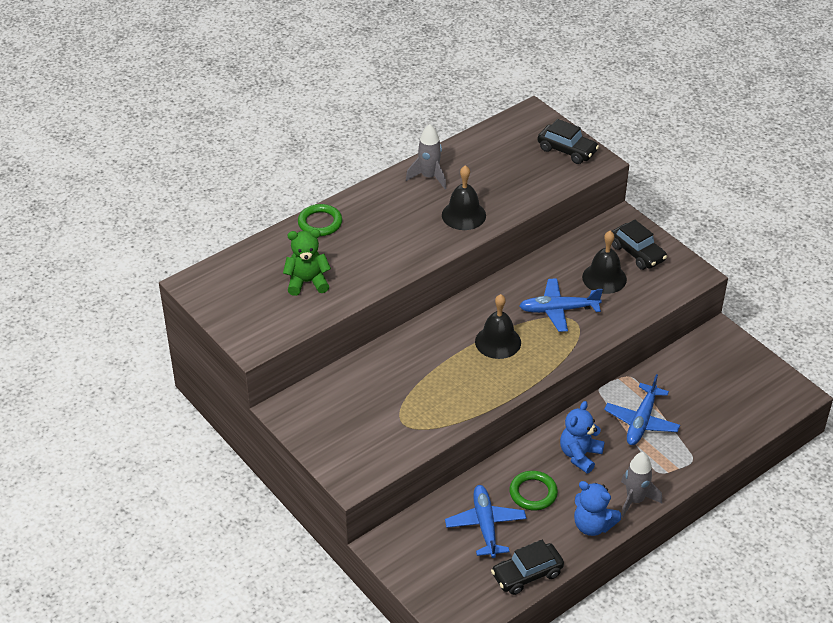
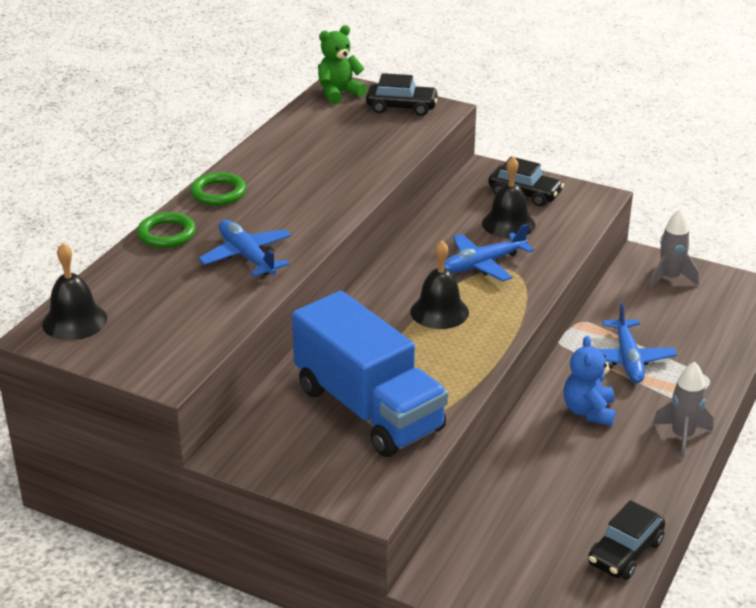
camera: 25 degrees left, 10 degrees down
(307, 282) = (192, 294): green teddy bear -> green teddy bear (339, 93)
(395, 406) = (368, 409): none -> blue truck
(429, 177) = (266, 163): grey rocket -> grey rocket (670, 278)
(463, 215) = (333, 187): black bell -> black bell (74, 321)
(485, 525) = (538, 517): blue plane -> blue plane (247, 256)
(533, 493) = (567, 465): green ring -> green ring (218, 193)
(592, 525) = (657, 476): blue teddy bear -> none

